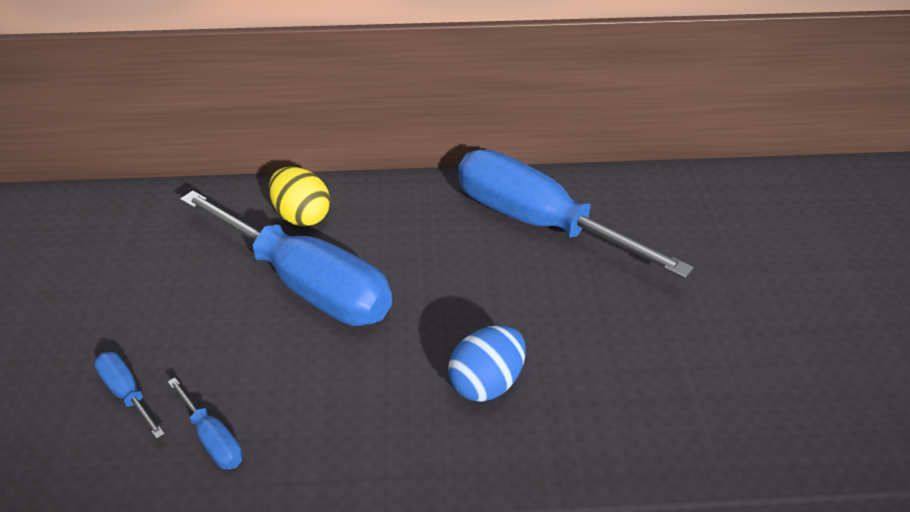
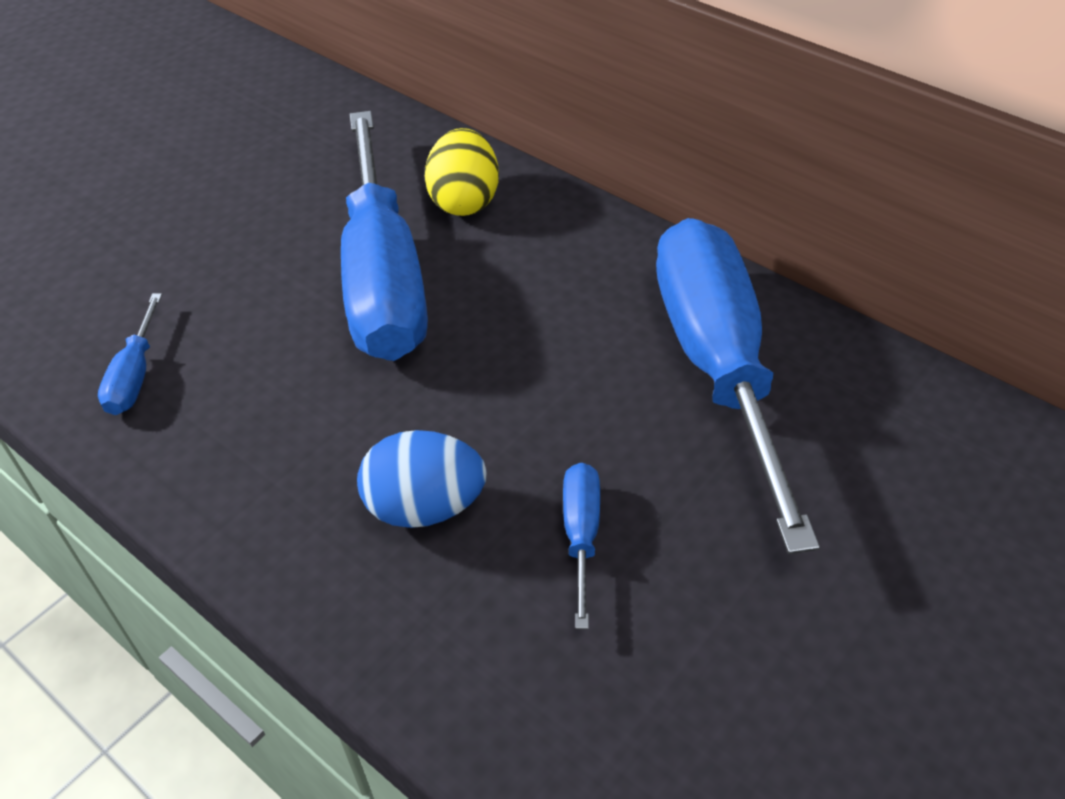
camera: 45 degrees right, 5 degrees up
(127, 393) = (125, 285): blue screwdriver -> blue screwdriver (581, 535)

